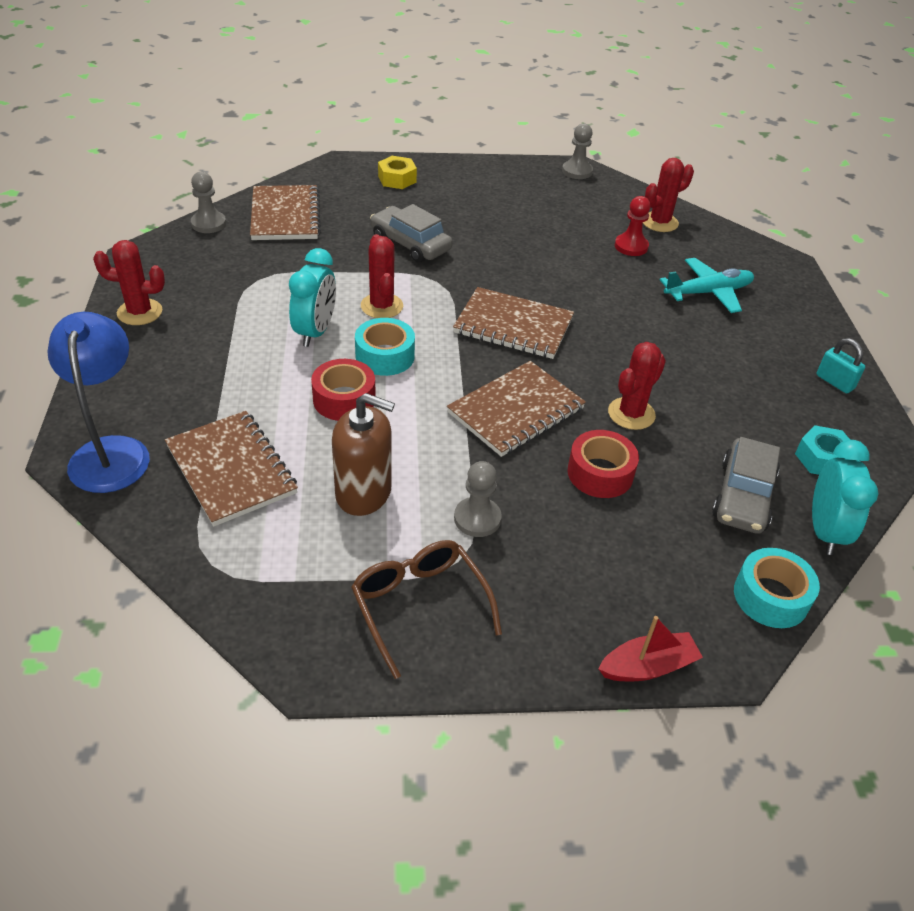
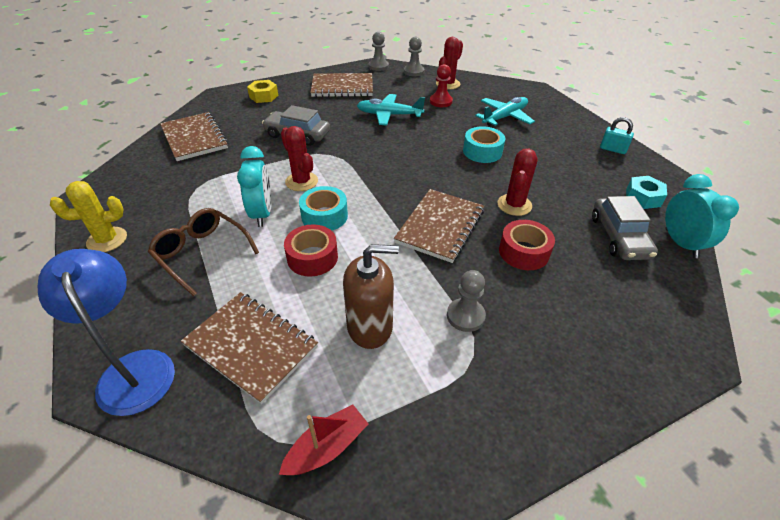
camera: 20 degrees left, 0 degrees up
(140, 312) = (107, 240): red cactus -> yellow cactus
(208, 224) = (136, 158): grey pawn -> grey pawn (414, 71)
(420, 606) = (470, 406): brown glasses -> brown glasses (202, 254)
(513, 326) = (401, 170): brown notebook -> brown notebook (342, 87)
(545, 247) = (389, 115): none -> turquoise plane
(647, 666) = (656, 386): red boat -> red boat (327, 447)
(771, 597) = (687, 300): turquoise tape -> turquoise tape (482, 151)

